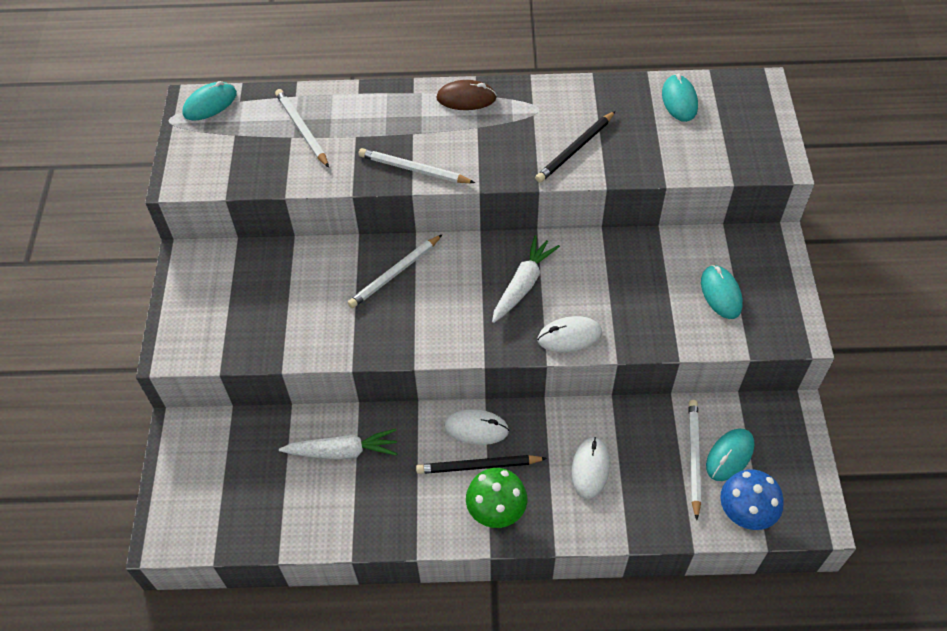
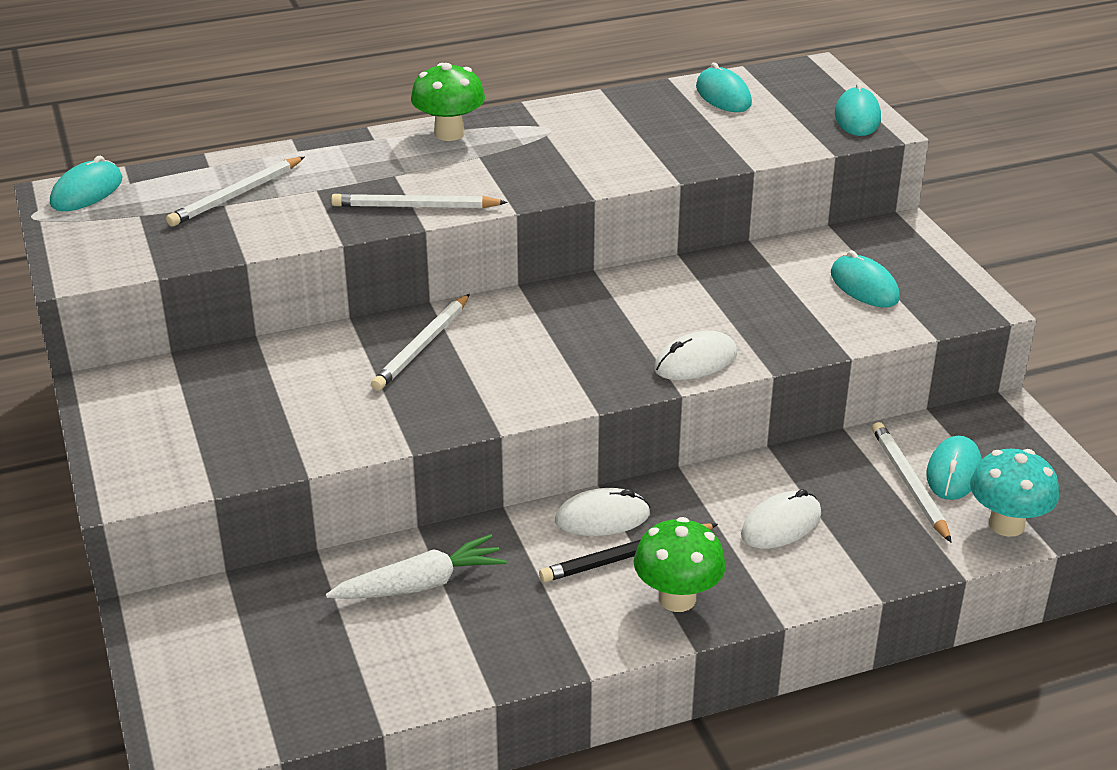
camera: 20 degrees left, 20 degrees down
(302, 129) = (236, 195): white pencil -> white pencil turned 90 degrees counterclockwise
(466, 98) = (449, 133): brown mouse -> green mushroom
(523, 284) = (605, 324): white carrot -> none
(575, 149) = (619, 155): black pencil -> none
(590, 468) = (781, 525): white mouse -> white mouse turned 60 degrees clockwise
(745, 513) = (1006, 524): blue mushroom -> turquoise mushroom
(770, 147) = (857, 117): none -> turquoise mouse

